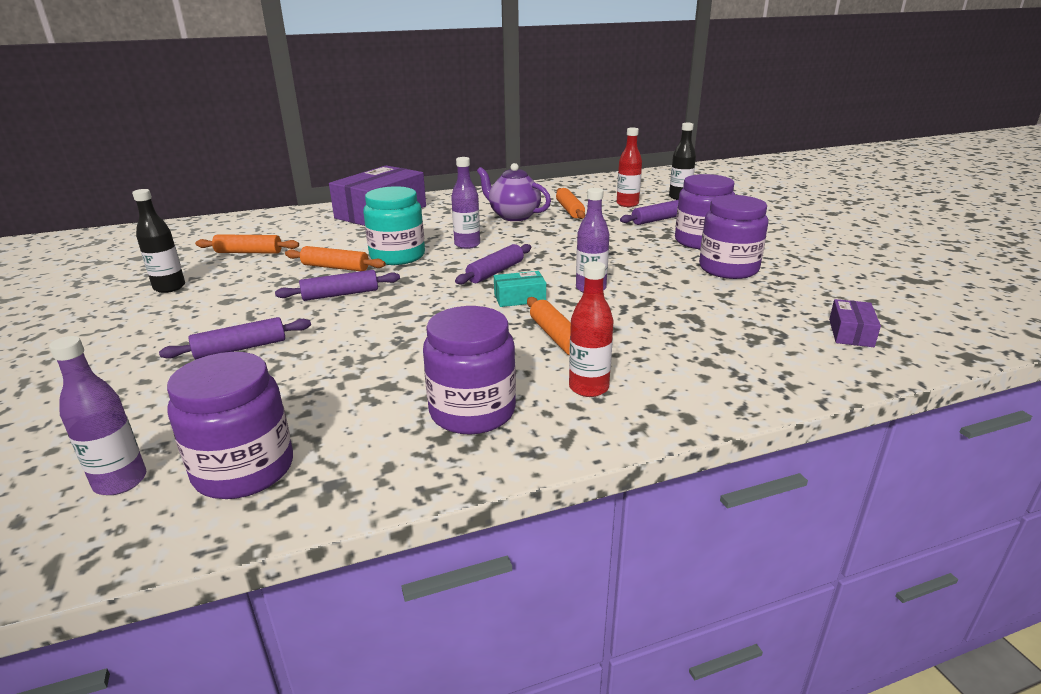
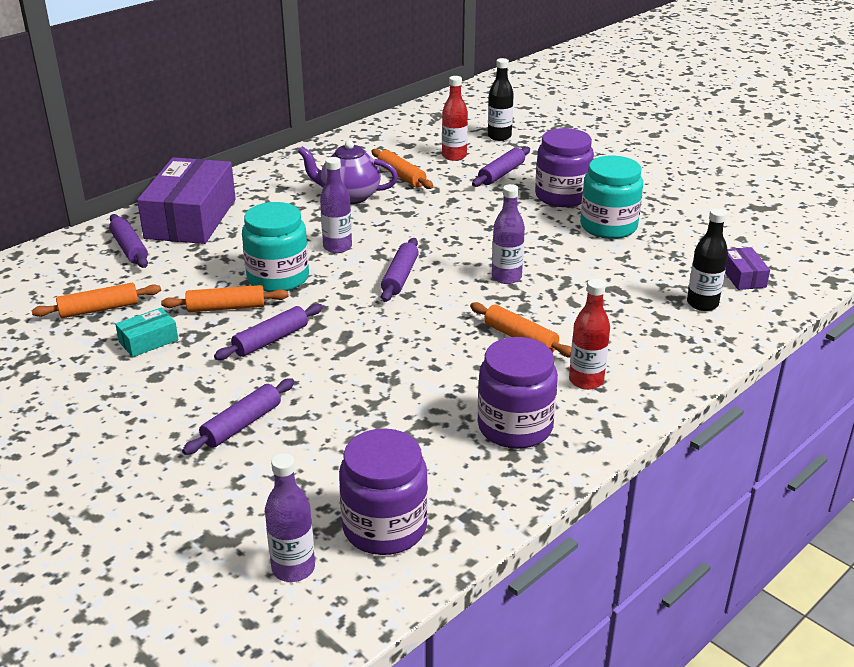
camera: 25 degrees left, 5 degrees up
(169, 287) = (66, 376): black bottle -> black bottle (702, 304)
(317, 222) = (129, 248): none -> purple rolling pin
(519, 298) = (451, 303): turquoise box -> turquoise box (148, 341)
(728, 269) = (608, 226): purple jar -> turquoise jar

